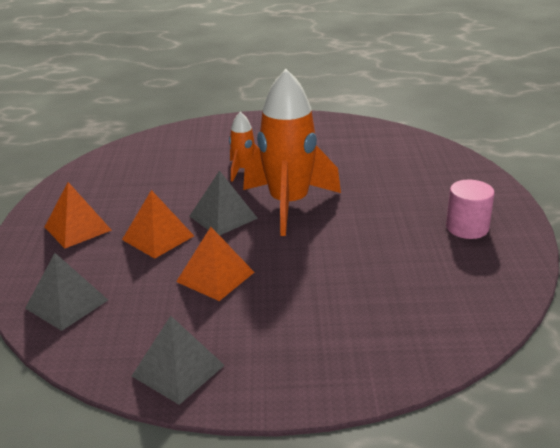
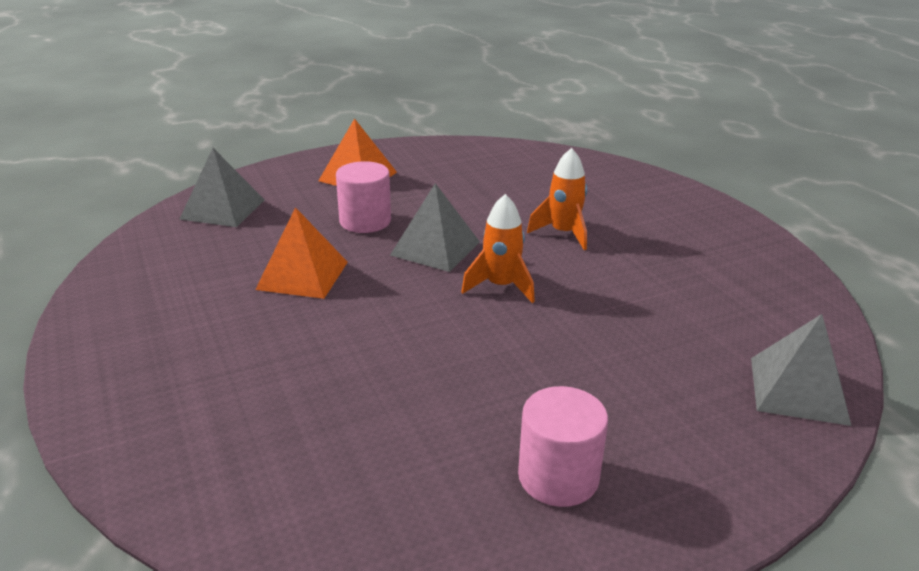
camera: 65 degrees right, 0 degrees up
(158, 237) = (365, 221): orange pyramid -> pink cylinder
(178, 370) = (123, 297): grey pyramid -> grey pyramid (798, 390)
(289, 204) = (501, 286): orange rocket -> orange rocket, size x0.48

